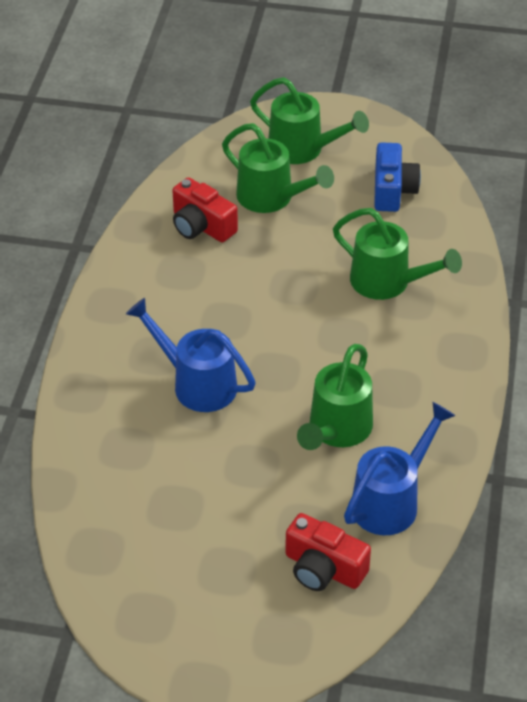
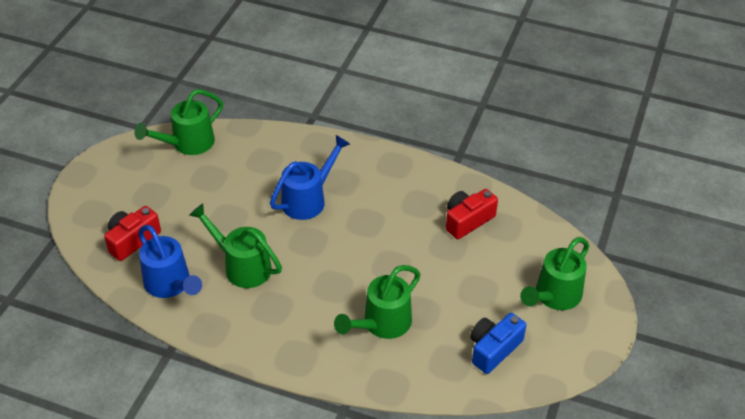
camera: 100 degrees right, 0 degrees up
(272, 198) = (494, 267): green watering can -> green watering can (187, 144)
(392, 190) = (493, 349): blue camera -> blue camera turned 120 degrees clockwise

